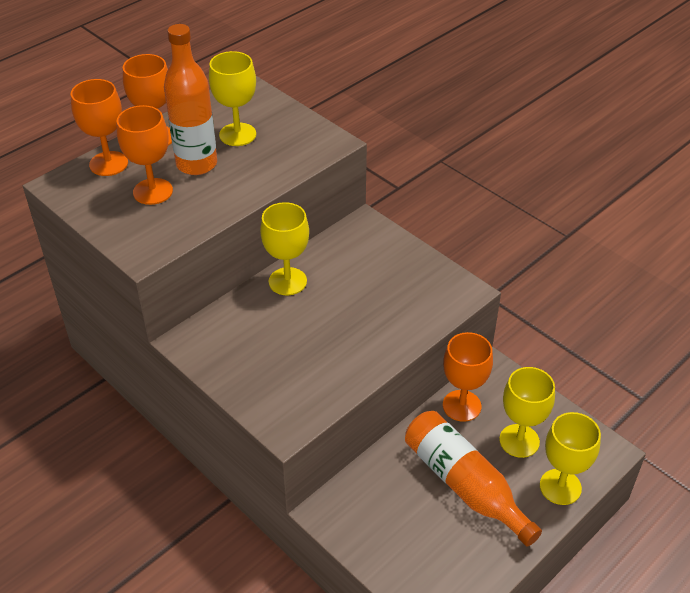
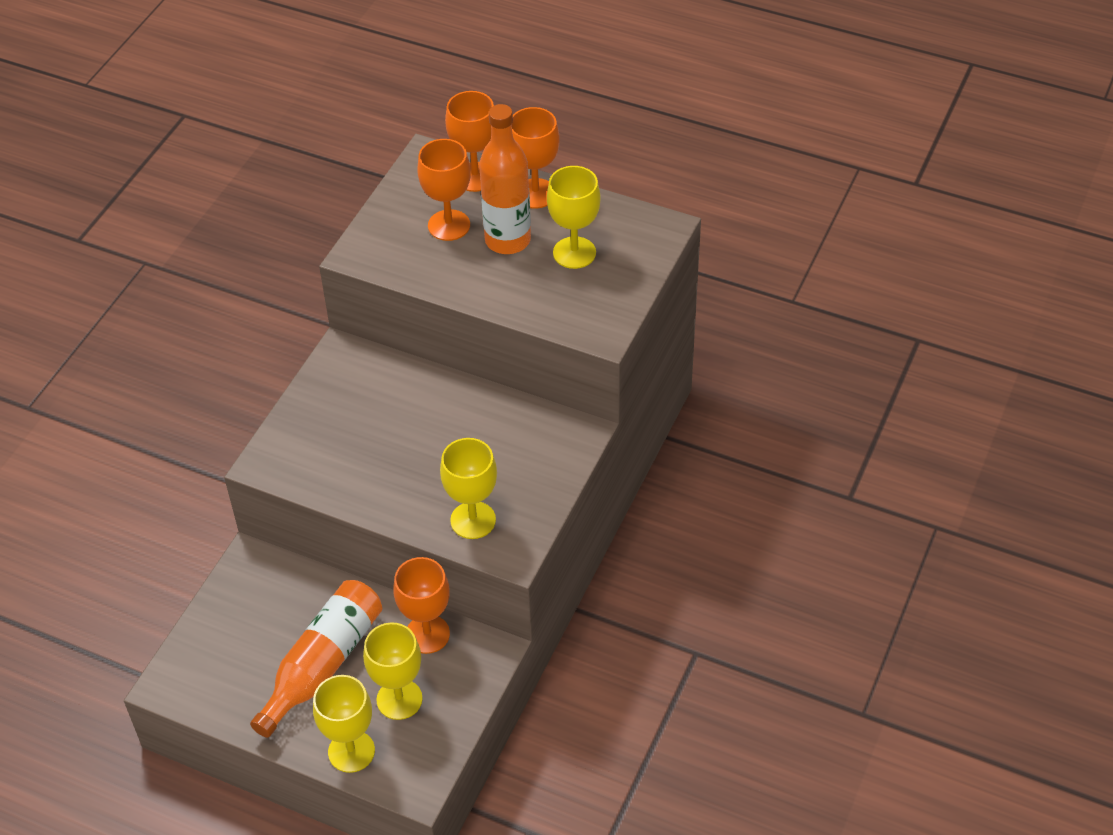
camera: 70 degrees right, 5 degrees up
(287, 281) = (457, 398): yellow goblet -> yellow goblet (473, 520)

